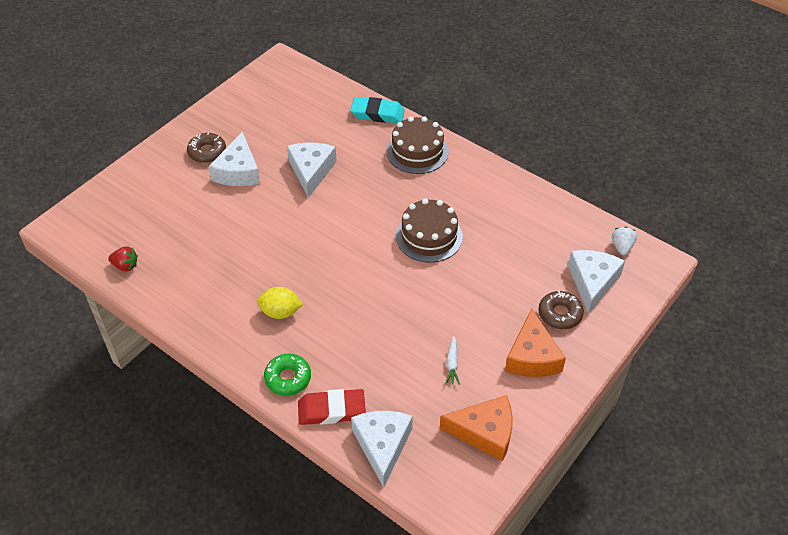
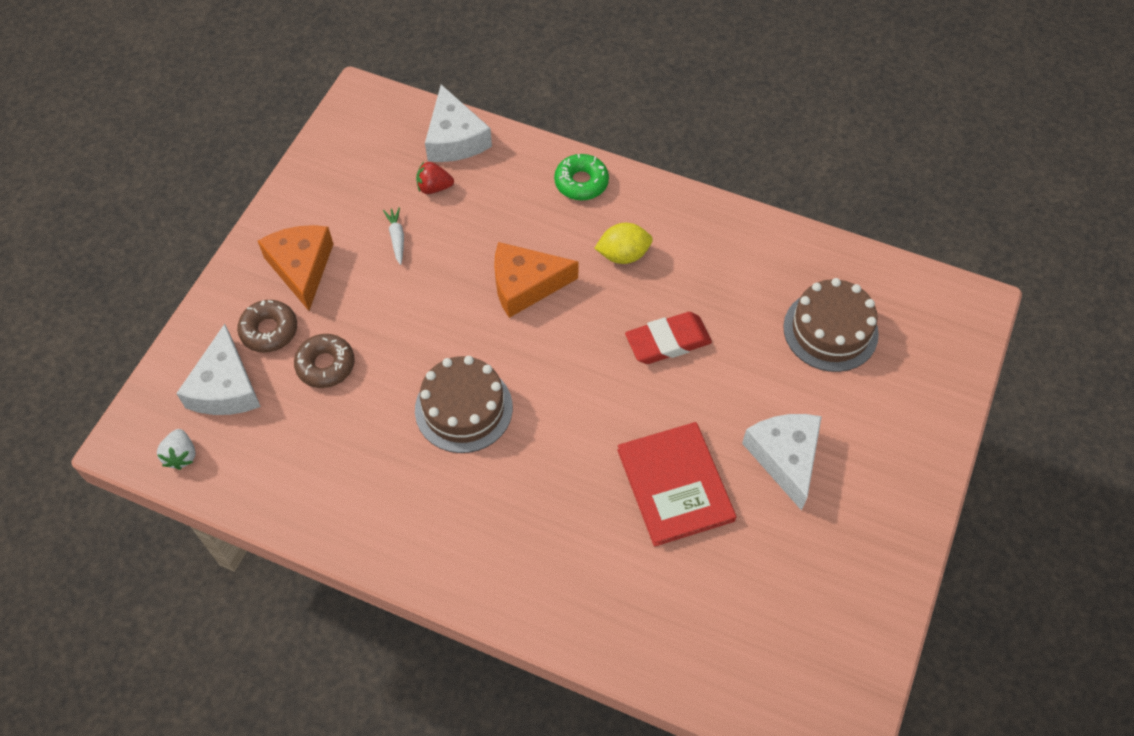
camera: 165 degrees right, 10 degrees up
(125, 266) = (848, 271): red strawberry -> red strawberry (434, 187)
(207, 152) = (852, 483): brown donut -> brown donut (325, 365)
(311, 171) = (675, 485): white cheese -> red book
(331, 410) = (520, 161): red eraser -> red eraser (668, 342)
(377, 114) = (612, 642): turquoise eraser -> none
(417, 151) = (520, 569): brown cake -> brown cake (830, 330)
(485, 432) = (347, 173): orange cheese -> orange cheese (525, 285)

